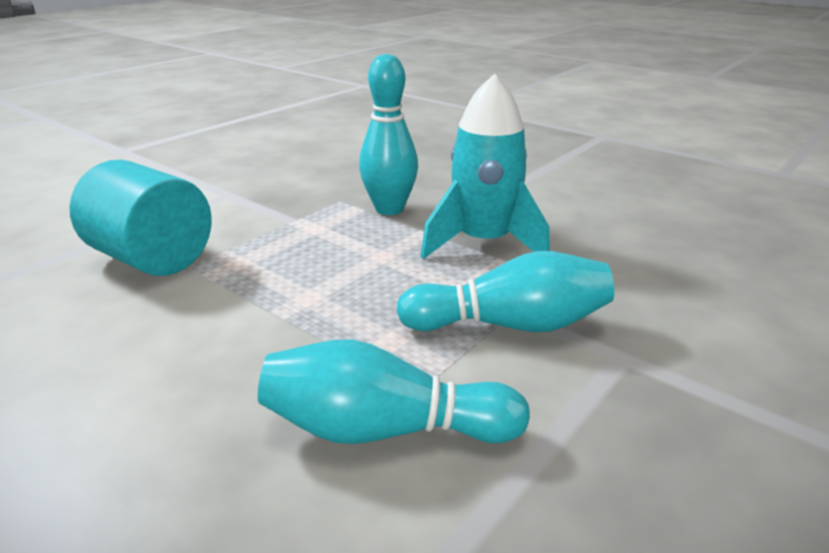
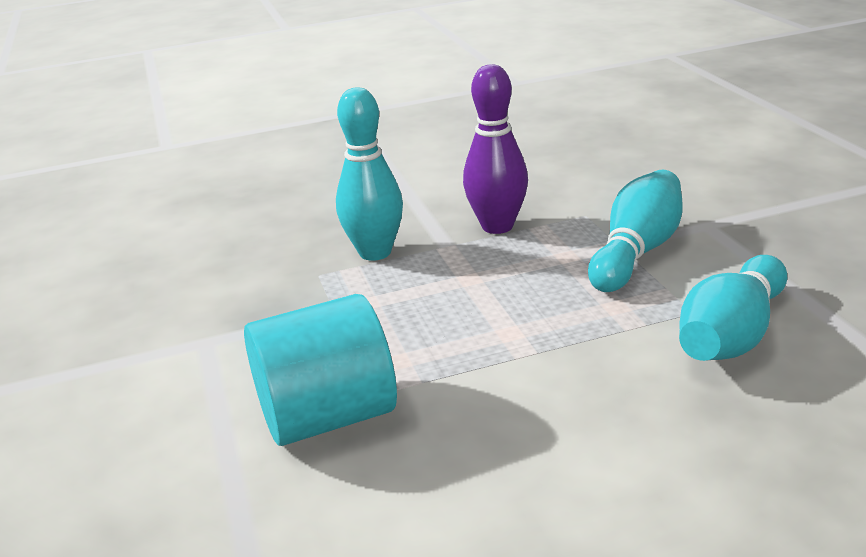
camera: 55 degrees left, 0 degrees up
(483, 243) = (497, 226): turquoise rocket -> purple bowling pin

